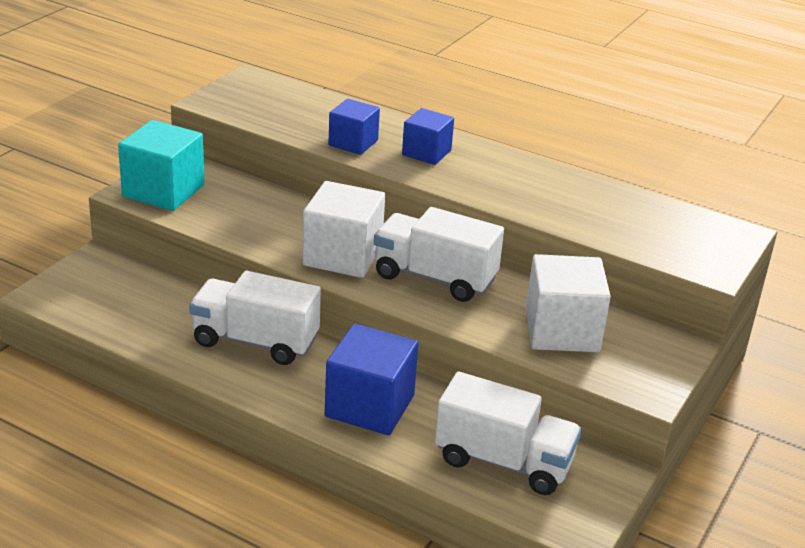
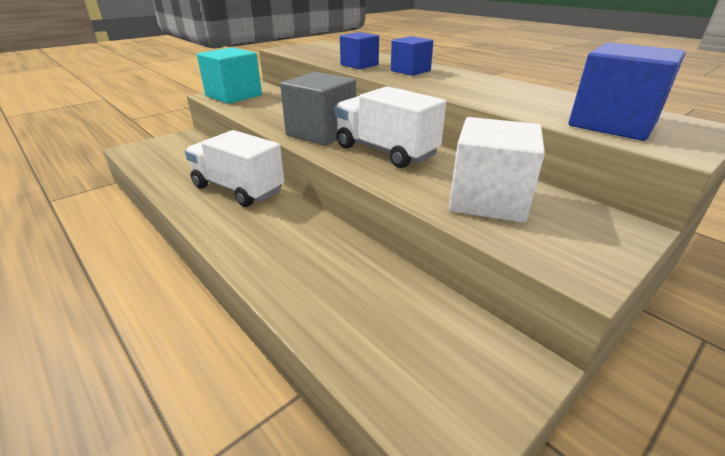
camera: 20 degrees right, 0 degrees up
(342, 256) = (321, 133): white cube -> grey cube
(369, 406) = (289, 247): blue cube -> blue cube (612, 124)
(503, 461) = (389, 325): white truck -> none

